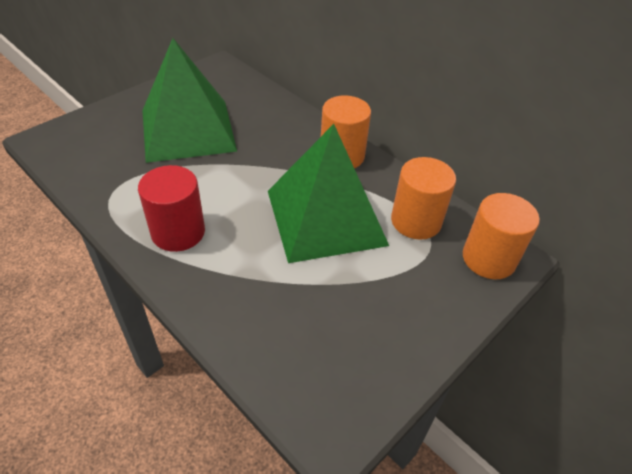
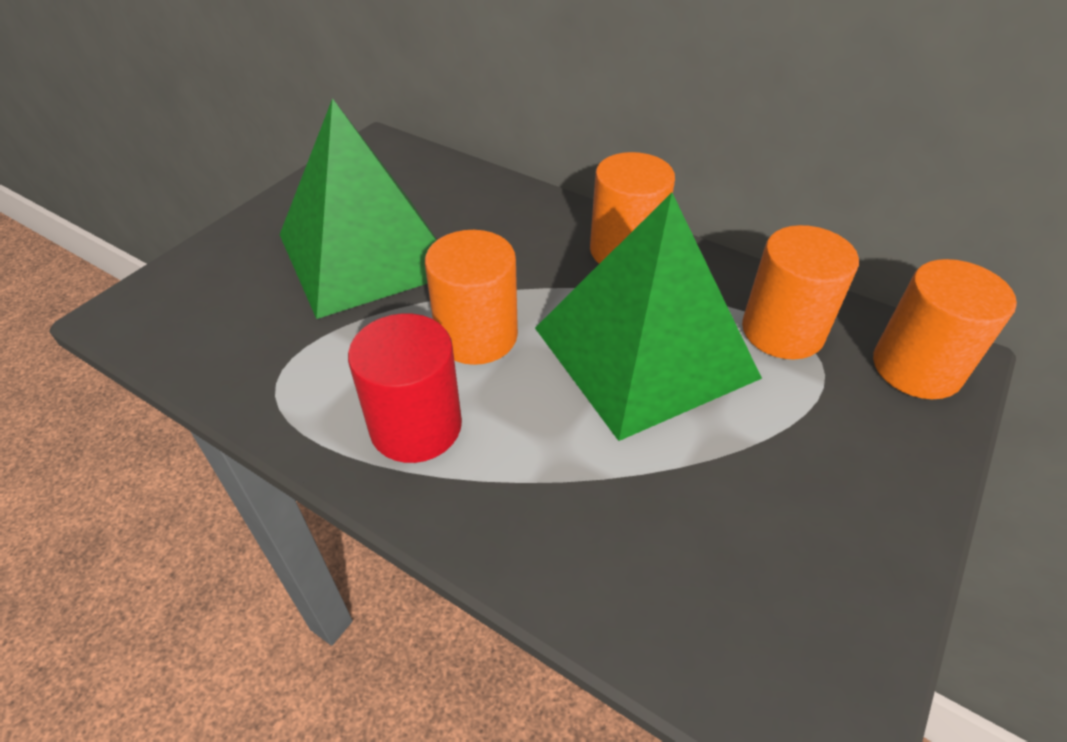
camera: 10 degrees left, 0 degrees up
(232, 189) = (476, 336): none -> orange cylinder

